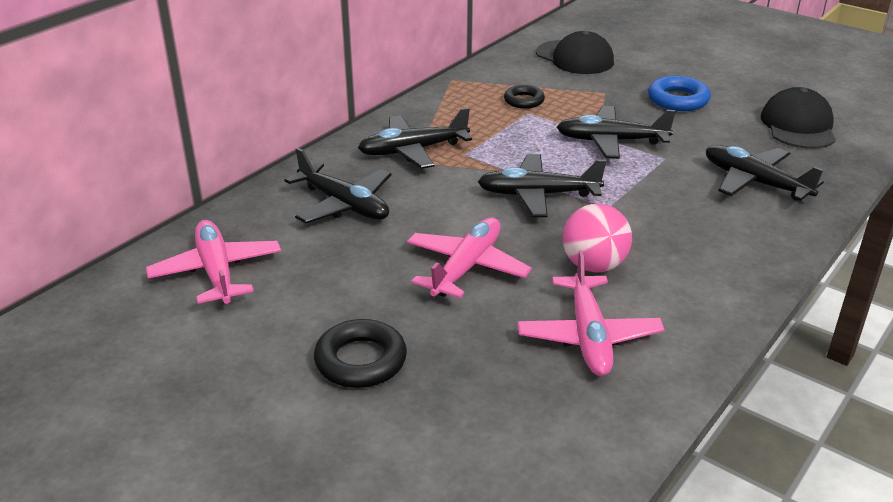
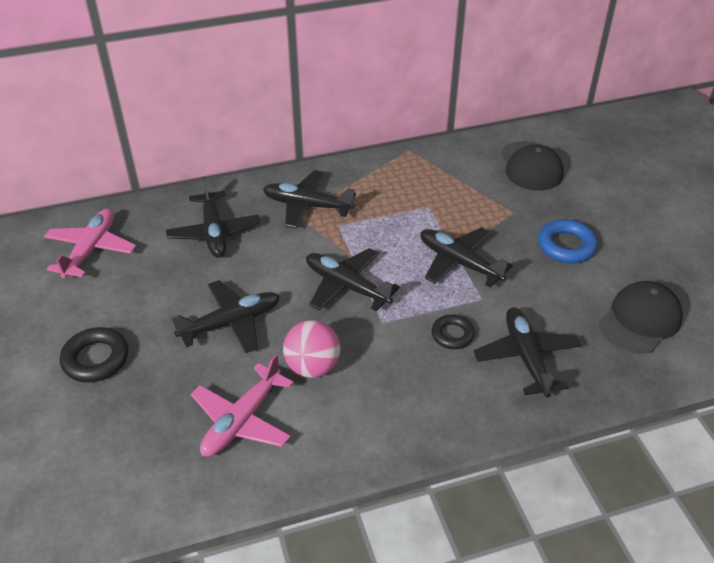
camera: 35 degrees right, 10 degrees up
(466, 267) = (231, 323): pink plane -> black plane
(524, 101) = (438, 193): black ring -> black ring (452, 335)

